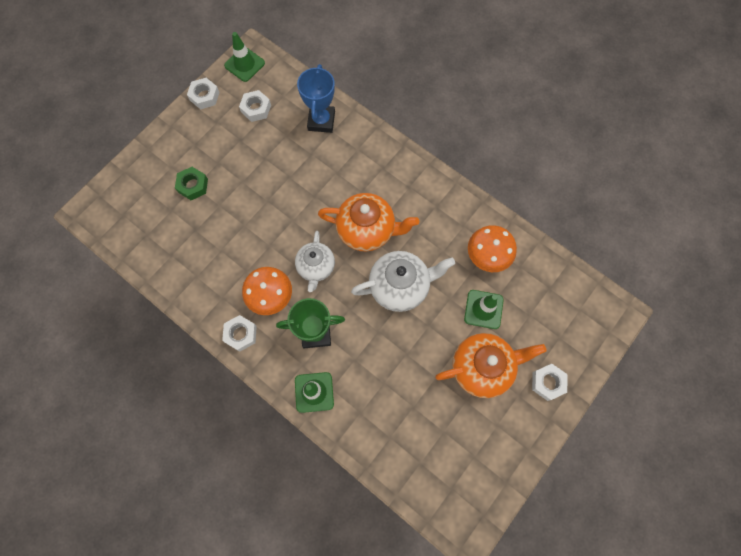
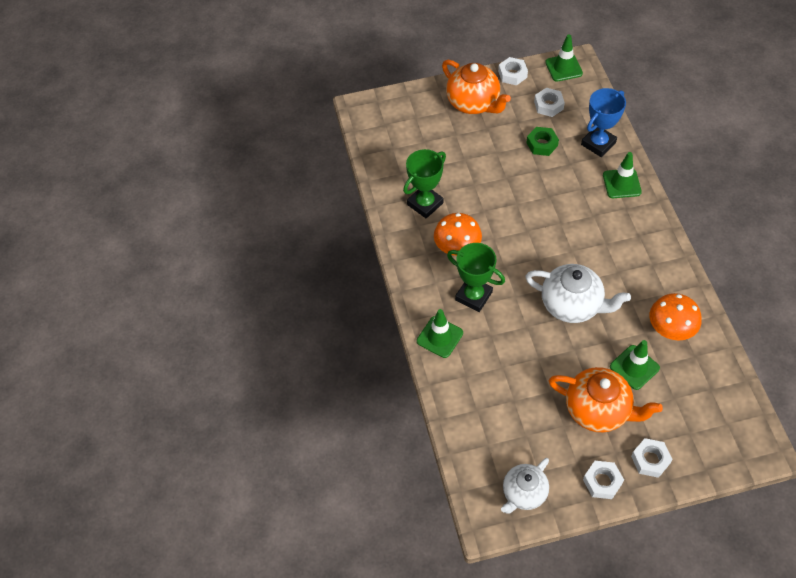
camera: 40 degrees right, 15 degrees down
(193, 185) = (454, 133): green nut -> green nut (542, 144)
(214, 272) = (425, 204): none -> green trophy
(240, 334) = (413, 260): white nut -> white nut (602, 482)
(316, 267) = (510, 249): white teapot -> white teapot (523, 493)
(364, 147) = (621, 183): none -> green traffic cone
(367, 230) = (575, 247): orange teapot -> orange teapot (474, 103)

